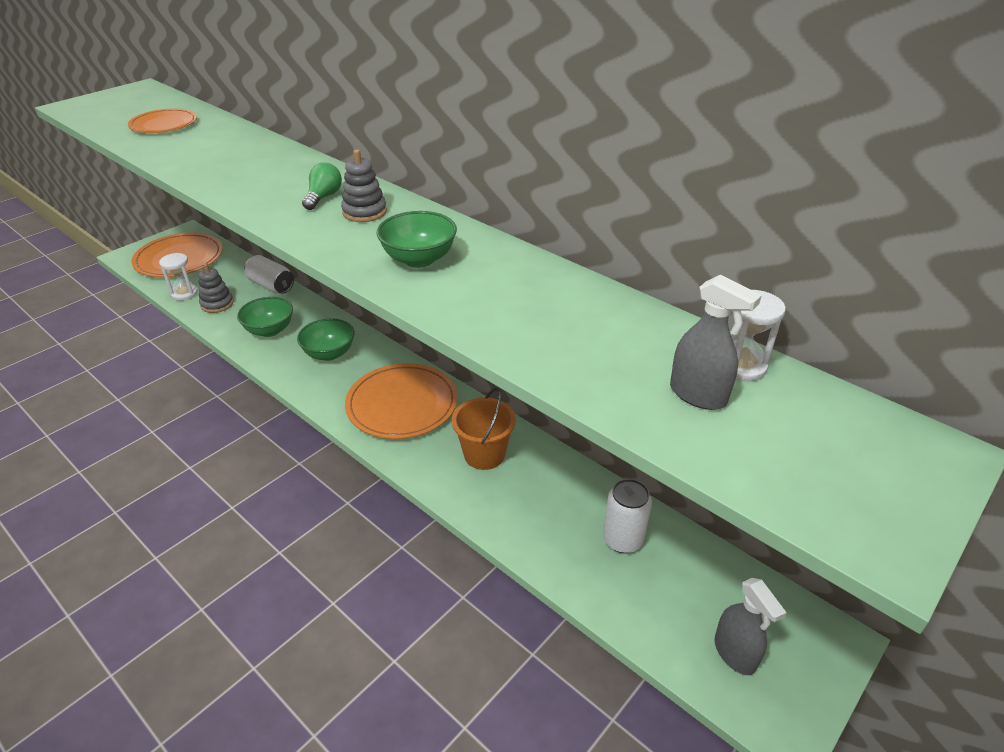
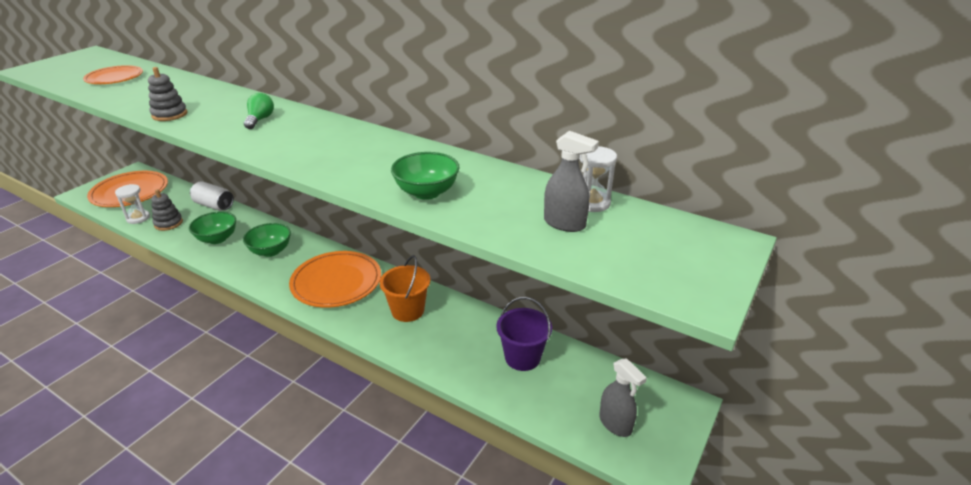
camera: 10 degrees left, 5 degrees down
(364, 212) = (295, 127): grey stacking toy -> grey stacking toy (169, 114)
(419, 259) = (344, 155): green bowl -> green bowl (426, 192)
(622, 540) = (522, 357): white can -> purple bucket

